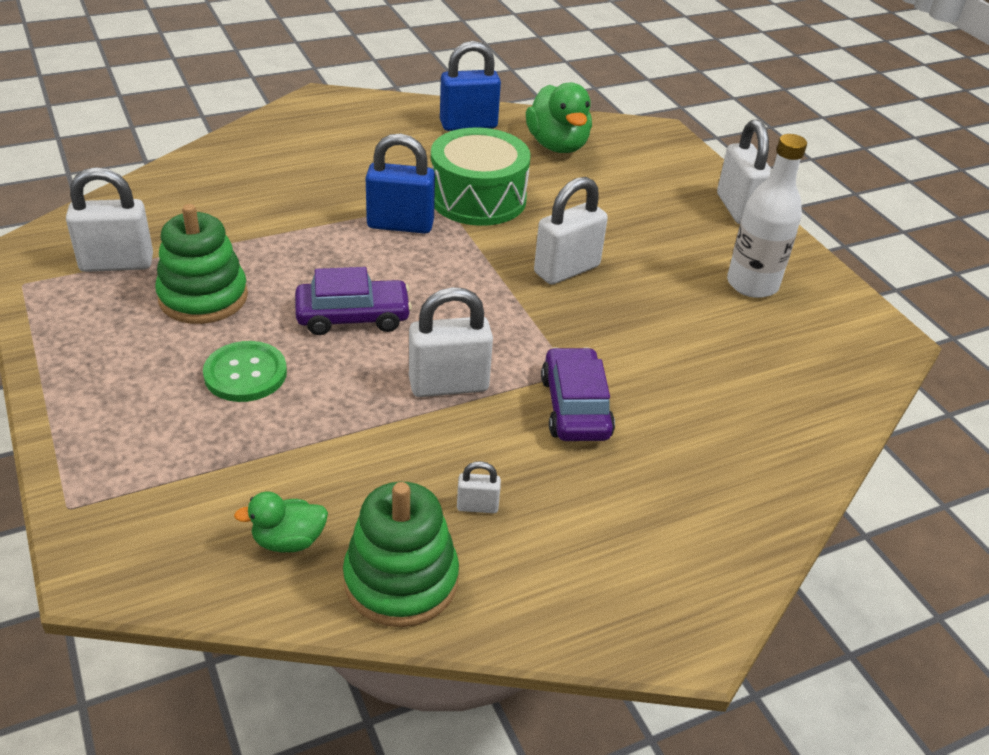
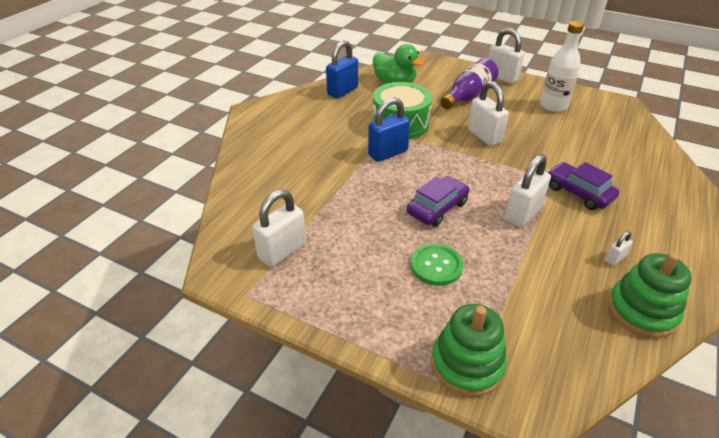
camera: 35 degrees left, 0 degrees up
(203, 297) = (355, 241): green stacking toy -> green stacking toy (467, 364)
(288, 541) = (579, 329): green duck -> none
(566, 270) = (484, 136): white padlock -> white padlock turned 45 degrees counterclockwise
(639, 209) = (468, 95): none -> purple bottle

